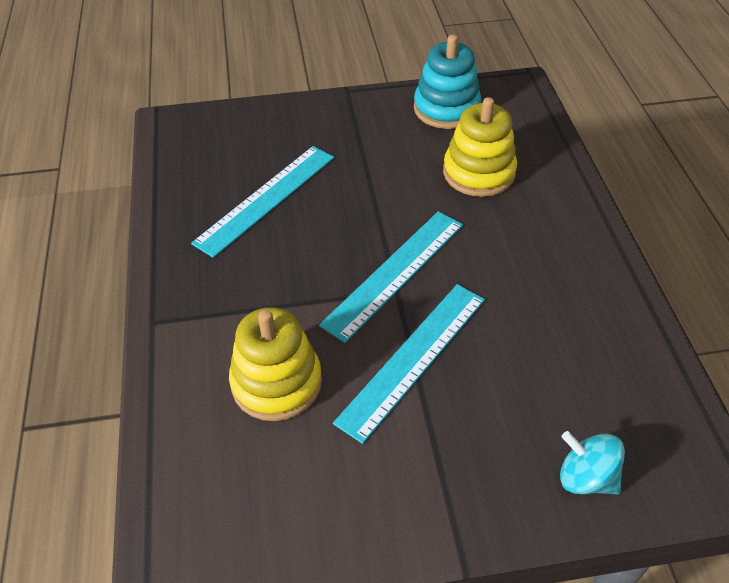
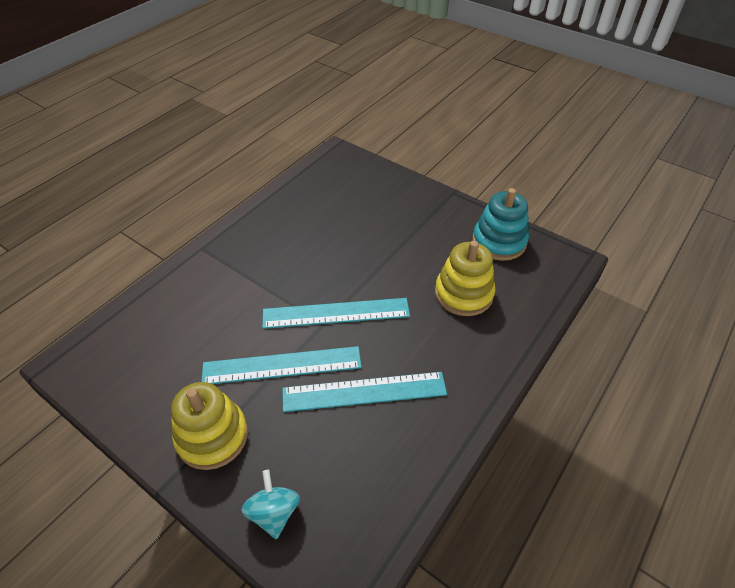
camera: 45 degrees right, 0 degrees up
(266, 199) = (328, 224): turquoise ruler -> turquoise ruler (364, 391)
(276, 383) = (208, 321): yellow stacking toy -> yellow stacking toy (212, 436)

